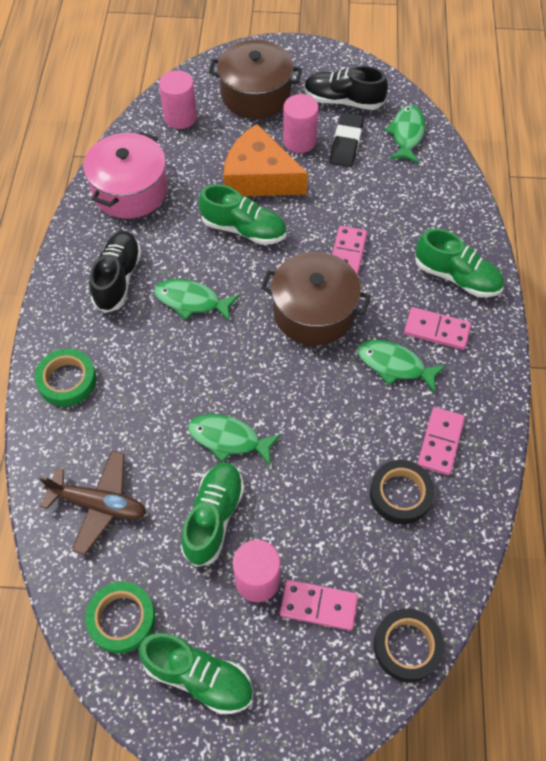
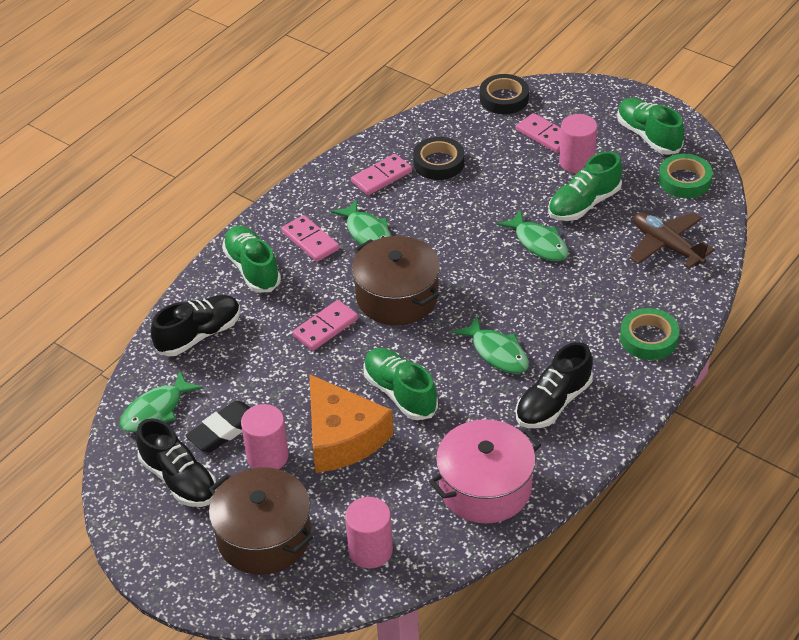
camera: 145 degrees left, 15 degrees down
(437, 200) = (199, 335): none -> black shoe

